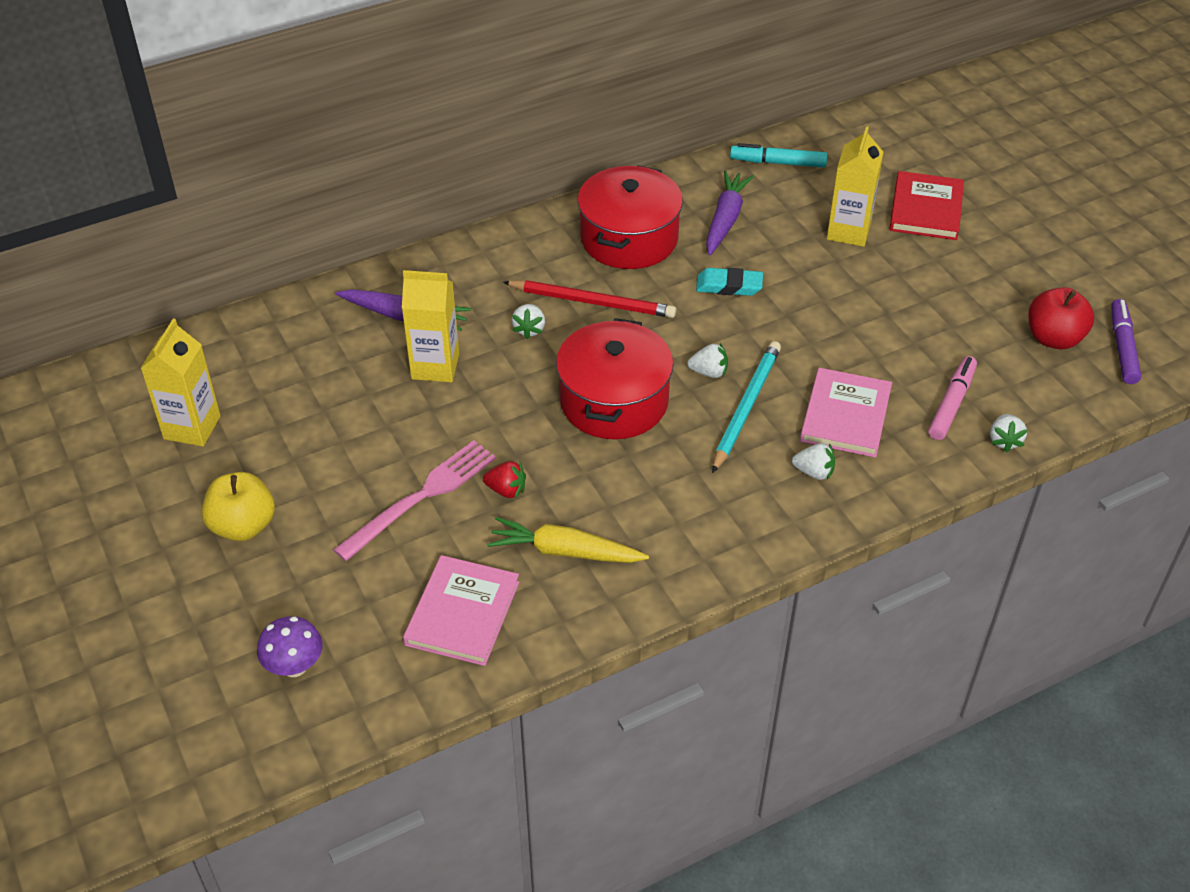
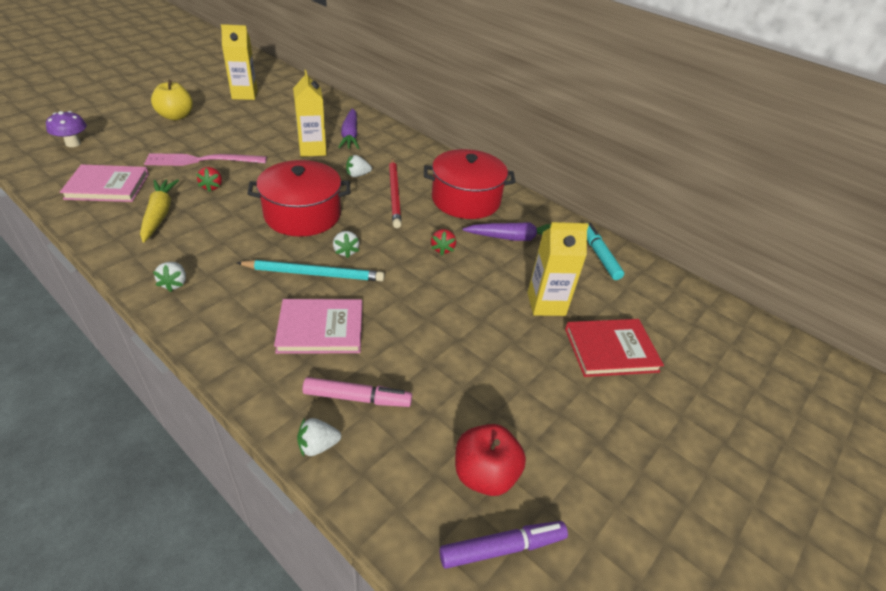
camera: 65 degrees right, 5 degrees down
(421, 498) = (202, 160): pink fork -> pink fork turned 150 degrees clockwise
(729, 286) = (442, 249): turquoise eraser -> red strawberry
(814, 472) = (251, 318): white strawberry -> white strawberry (174, 283)

